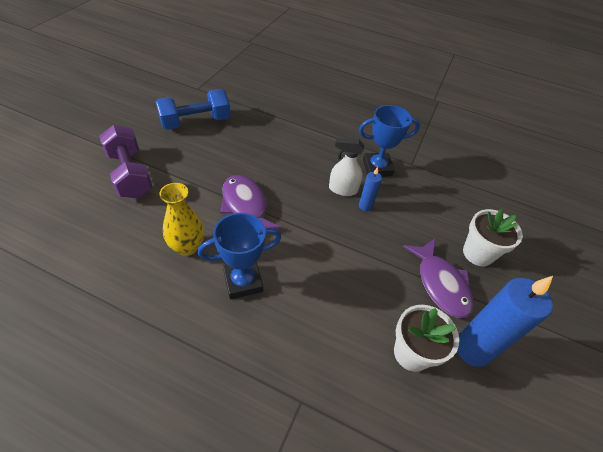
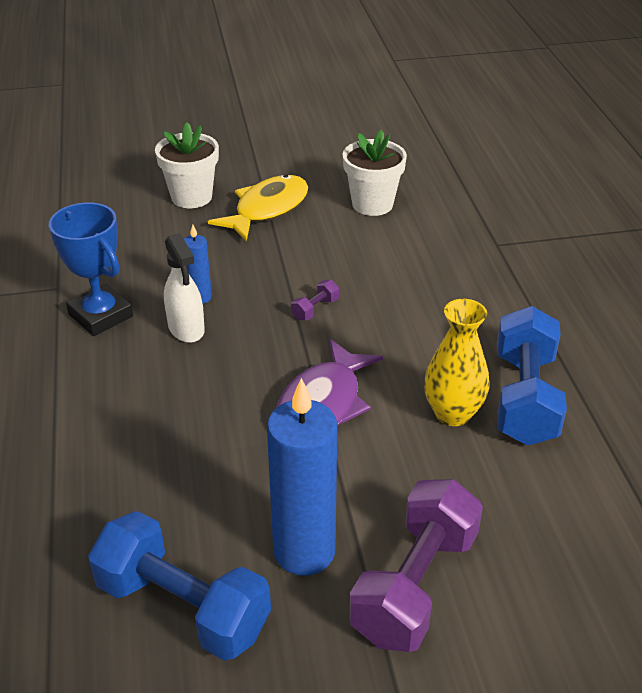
camera: 120 degrees left, 10 degrees down
(162, 285) = (524, 398): none -> blue dumbbell
(243, 281) = (436, 339): blue trophy -> none
(316, 245) = (315, 309): none -> purple dumbbell
(440, 284) = (267, 209): purple fish -> yellow fish
(472, 349) = (325, 175): blue candle -> blue candle (304, 551)

